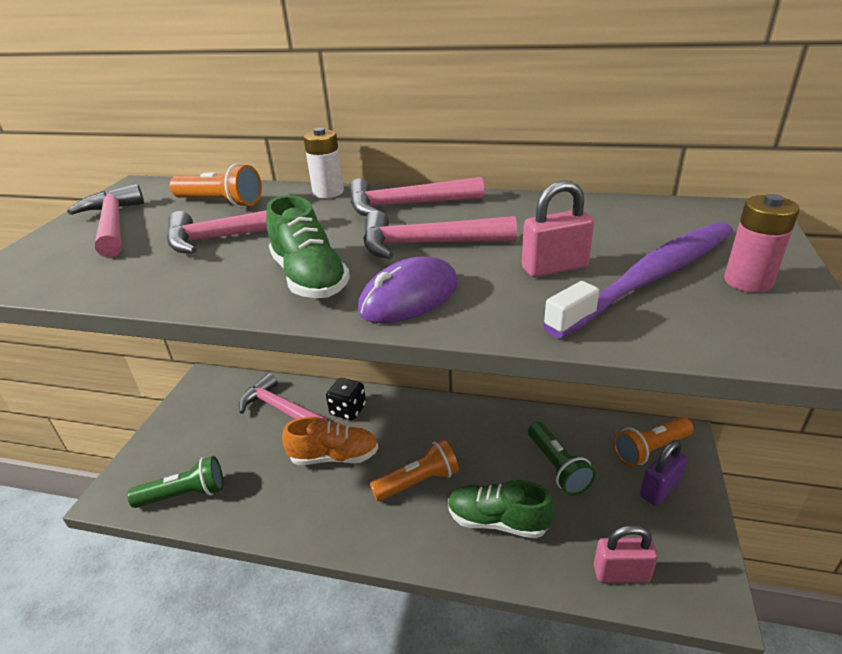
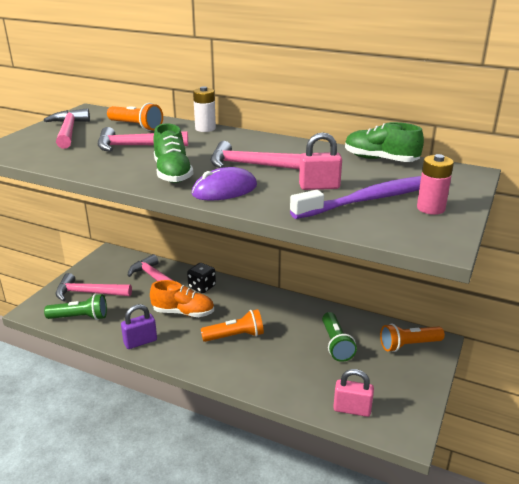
camera: 10 degrees right, 5 degrees down
(406, 205) = (250, 142): pink hammer -> pink hammer (89, 293)
(497, 521) = (280, 367): green shoe -> green shoe (380, 159)
(659, 489) = (403, 369): purple padlock -> purple padlock (140, 342)

